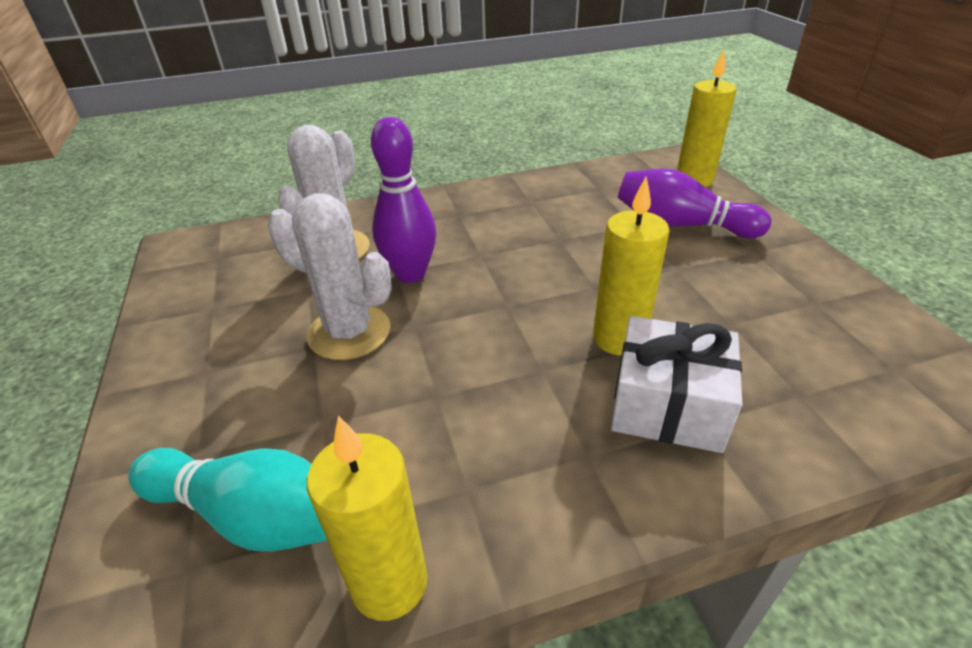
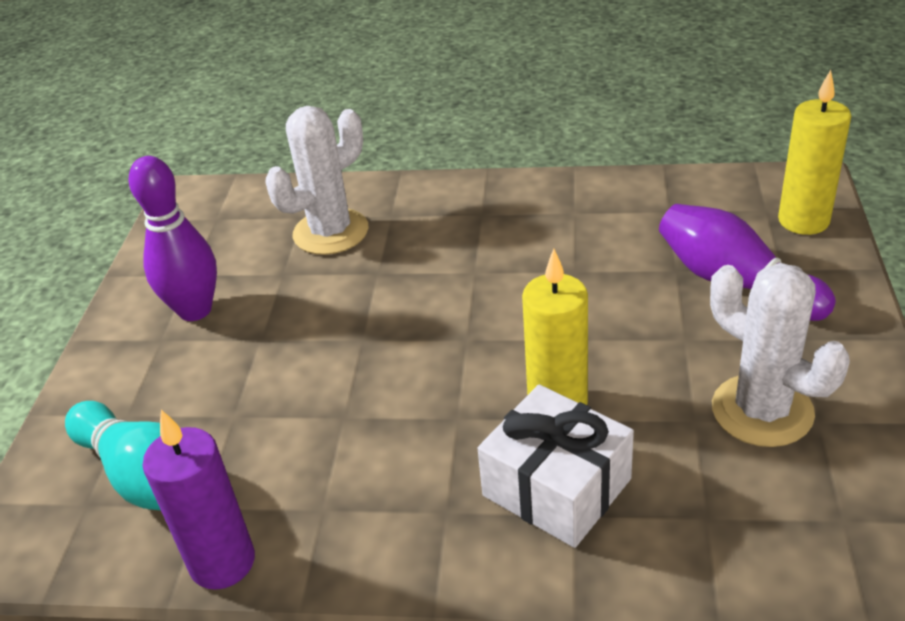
camera: 25 degrees right, 0 degrees up
(349, 332) = (299, 331): white cactus -> white cactus (762, 411)
(389, 582) = (222, 562): yellow candle -> purple candle
(410, 274) = (389, 279): purple bowling pin -> purple bowling pin (195, 310)

